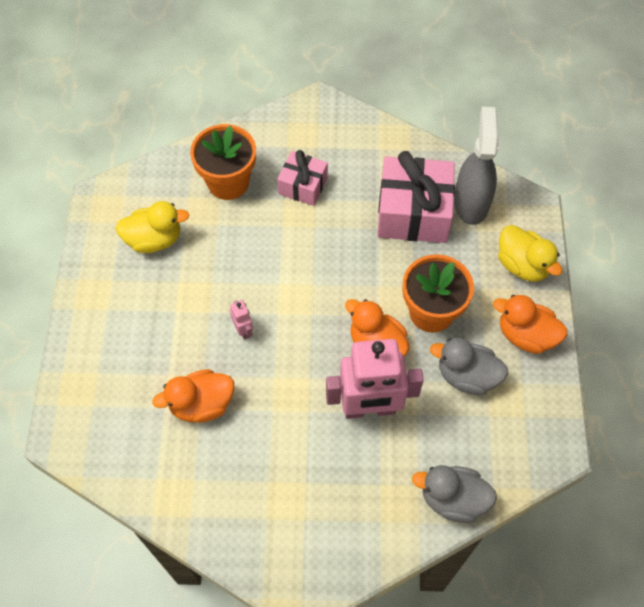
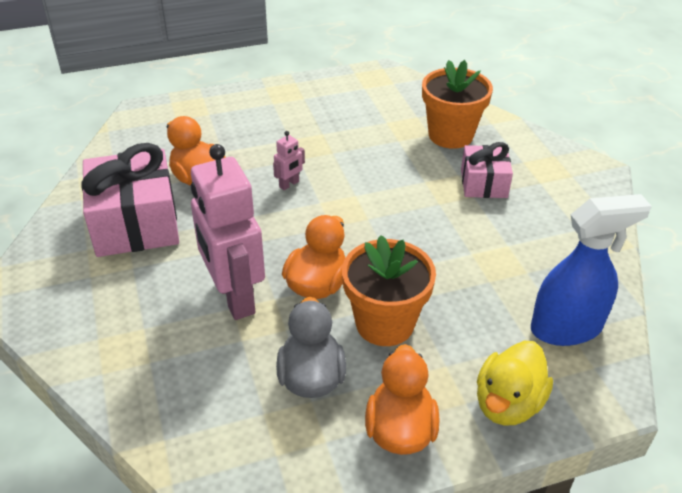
camera: 70 degrees right, 20 degrees down
(154, 239) = (358, 109): yellow duck -> none
(413, 212) = (512, 277): pink gift -> pink gift (136, 223)
(452, 499) = (138, 399): grey duck -> none
(471, 203) = (566, 328): grey spray bottle -> blue spray bottle

